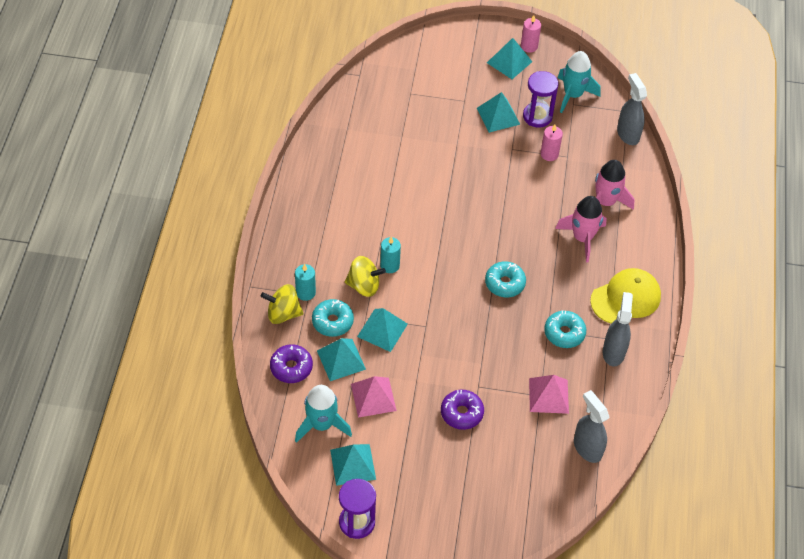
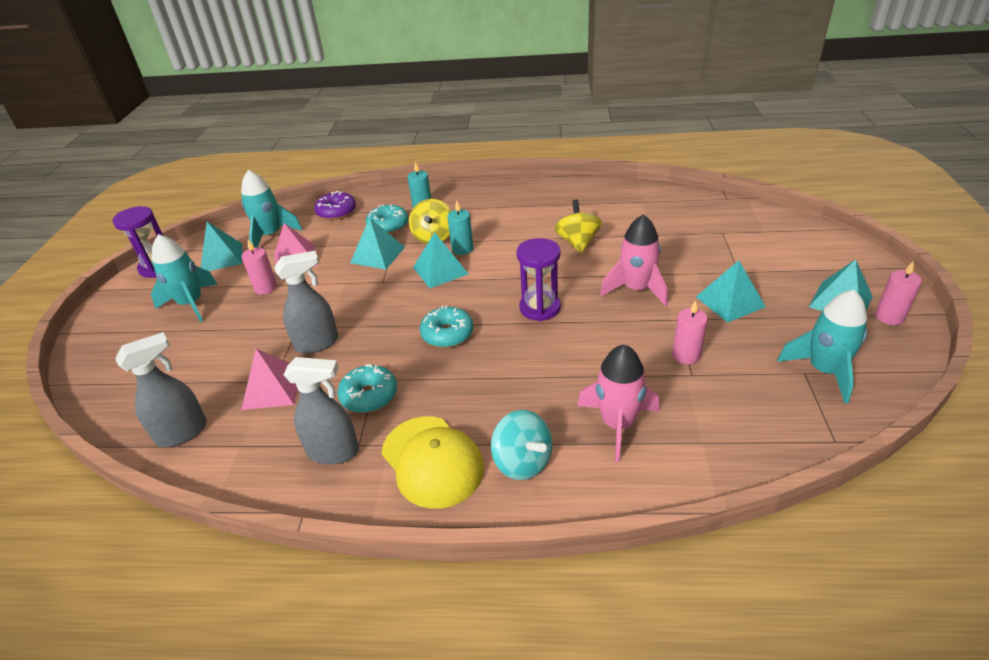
camera: 90 degrees right, 15 degrees down
(283, 313) = (397, 200): yellow spinning top -> yellow spinning top (578, 242)
(341, 360) = (343, 236): turquoise pyramid -> turquoise pyramid (440, 270)
(415, 417) = (266, 288): none -> pink candle
(427, 476) = (191, 304): none -> turquoise rocket
(461, 413) = (263, 319): purple donut -> none
(537, 116) = (753, 337): purple hourglass -> purple hourglass (540, 308)
(582, 238) = (538, 402): pink rocket -> pink rocket (636, 289)
(628, 134) = (781, 444): grey spray bottle -> grey spray bottle (317, 343)
(630, 253) = (522, 462): none -> turquoise spinning top

